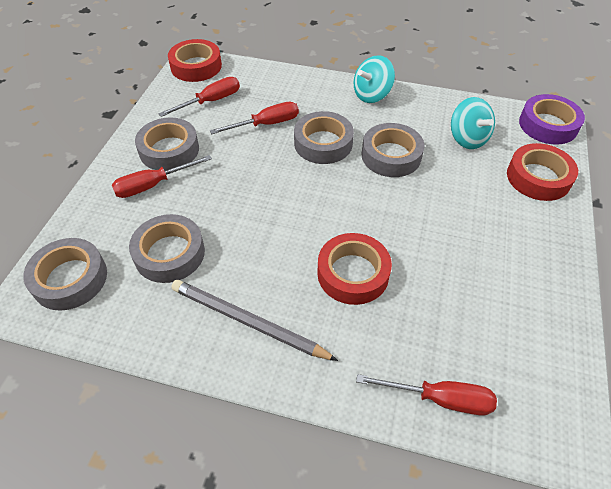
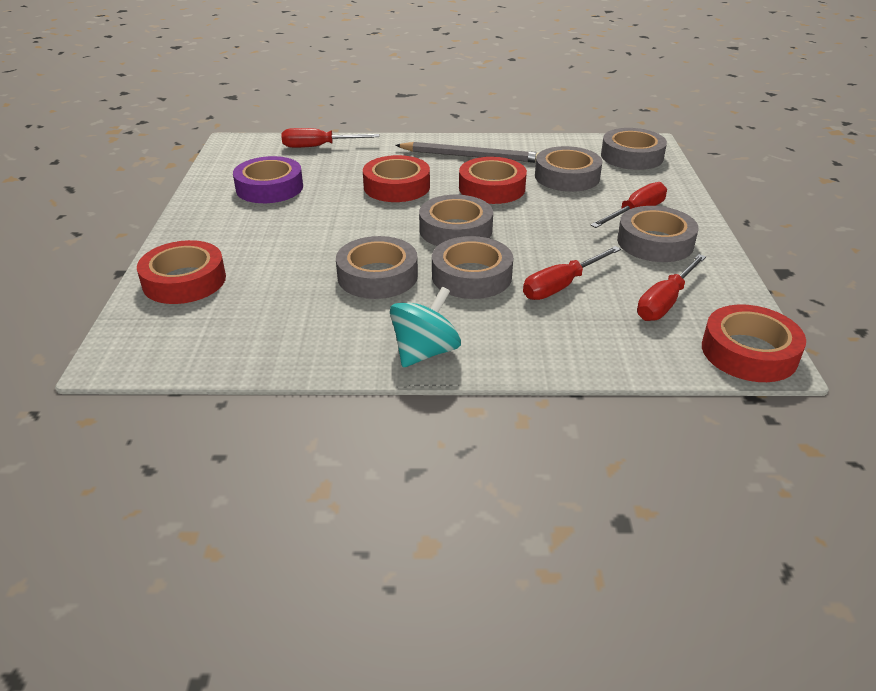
camera: 165 degrees right, 15 degrees down
(256, 249) = (492, 188): none -> red tape
(316, 194) = (455, 230): none -> grey tape
(467, 139) = (270, 311): turquoise spinning top -> none
(548, 125) = (135, 350): purple tape -> purple tape (269, 188)

